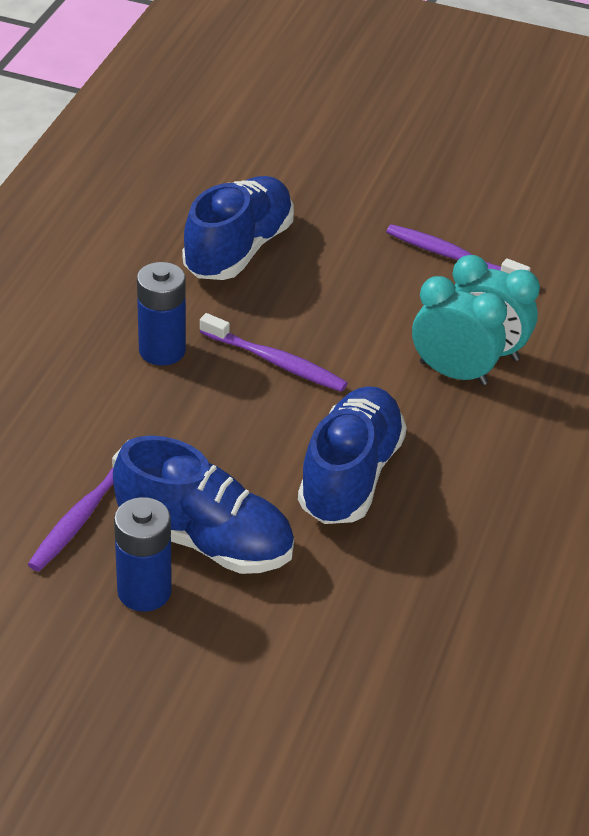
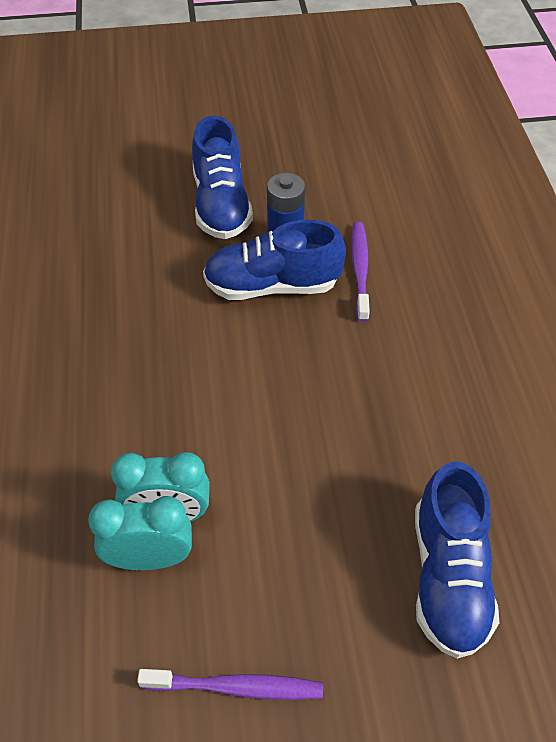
camera: 155 degrees right, 10 degrees up
(162, 350) = (418, 421): blue battery -> none
(275, 362) = (323, 453): purple toothbrush -> none
(350, 476) = (204, 374): blue shoe -> blue shoe (221, 205)

